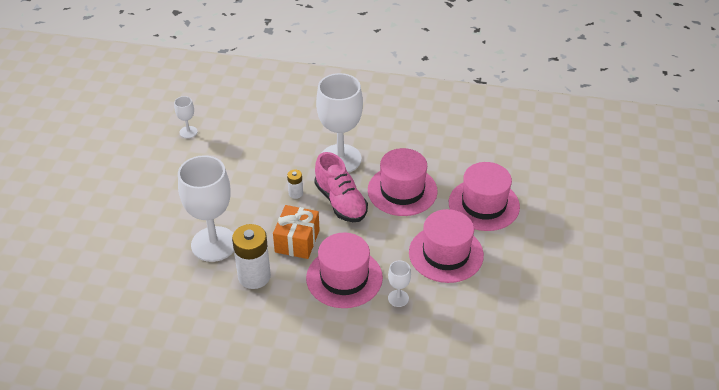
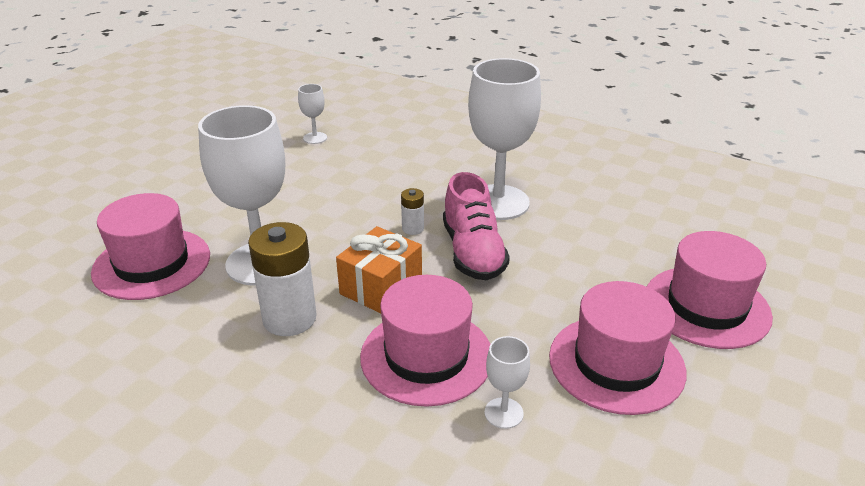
camera: 20 degrees right, 10 degrees down
(402, 190) = (574, 258): pink hat -> pink hat (152, 264)

